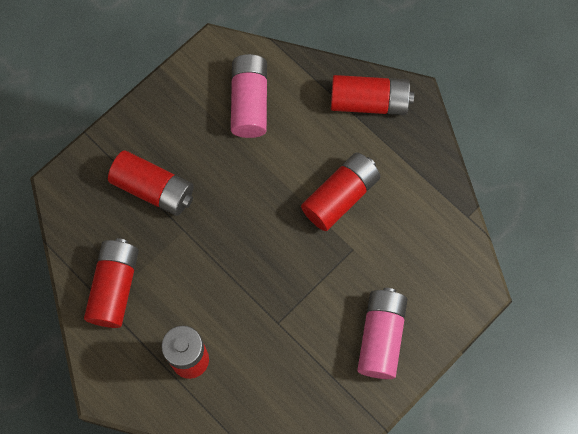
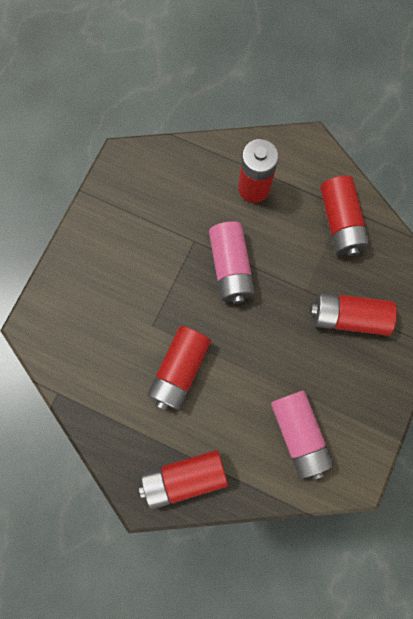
camera: 160 degrees right, 5 degrees up
(381, 337) = (104, 259): pink battery -> pink battery (231, 267)

